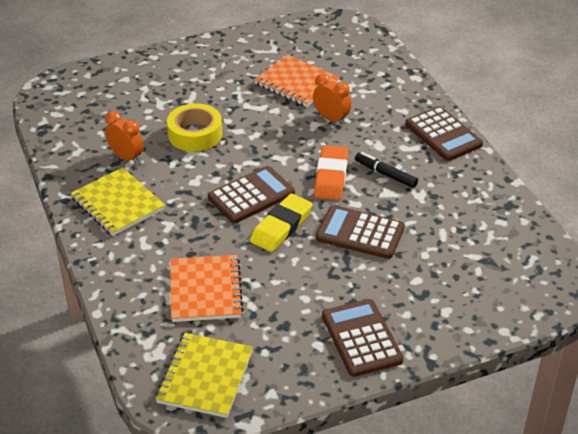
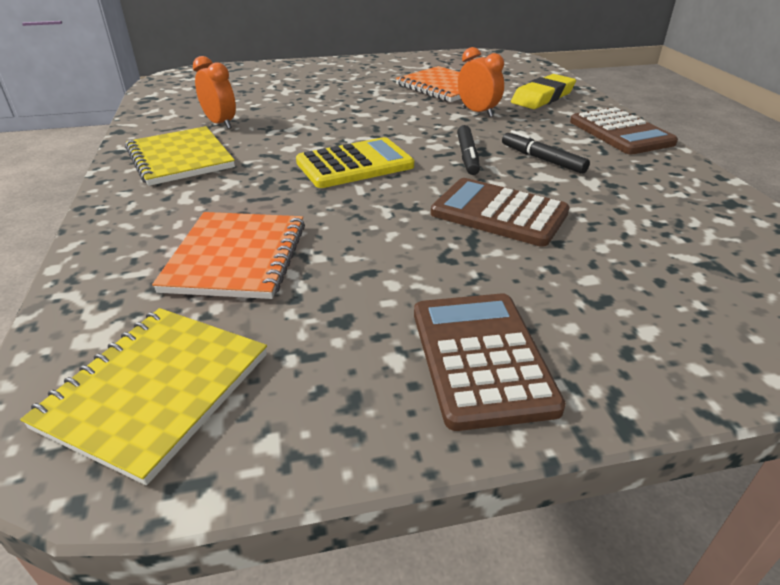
camera: 10 degrees right, 5 degrees down
(195, 134) = (311, 113): yellow tape -> none
(251, 195) = (355, 164): brown calculator -> yellow calculator
(281, 227) = (384, 197): yellow eraser -> yellow eraser (542, 97)
(331, 177) = (467, 156): orange eraser -> black marker

